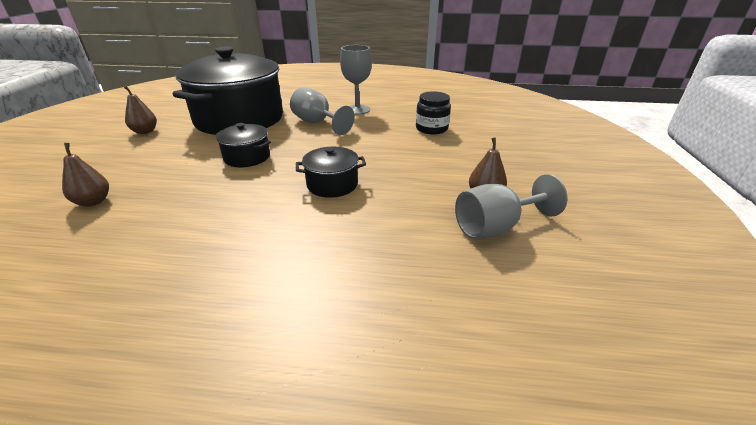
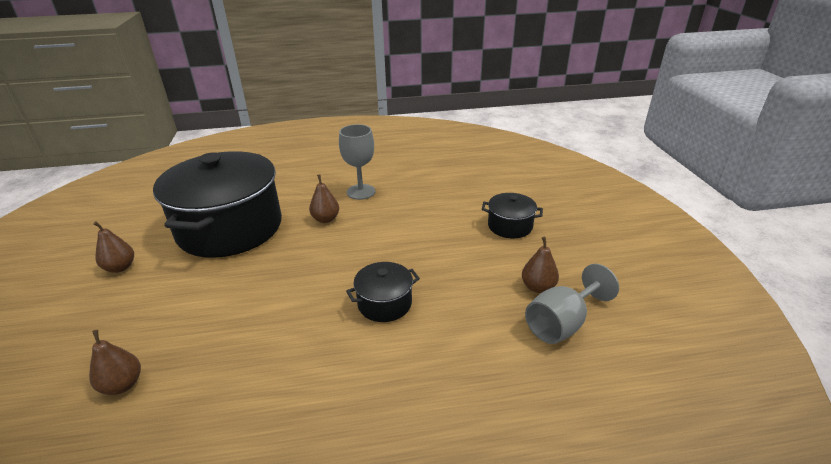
camera: 15 degrees left, 0 degrees up
(247, 157) = (271, 284): black pot -> black pot (510, 226)
(317, 123) = (325, 219): grey goblet -> brown pear
(431, 128) = (452, 207): black jar -> none

